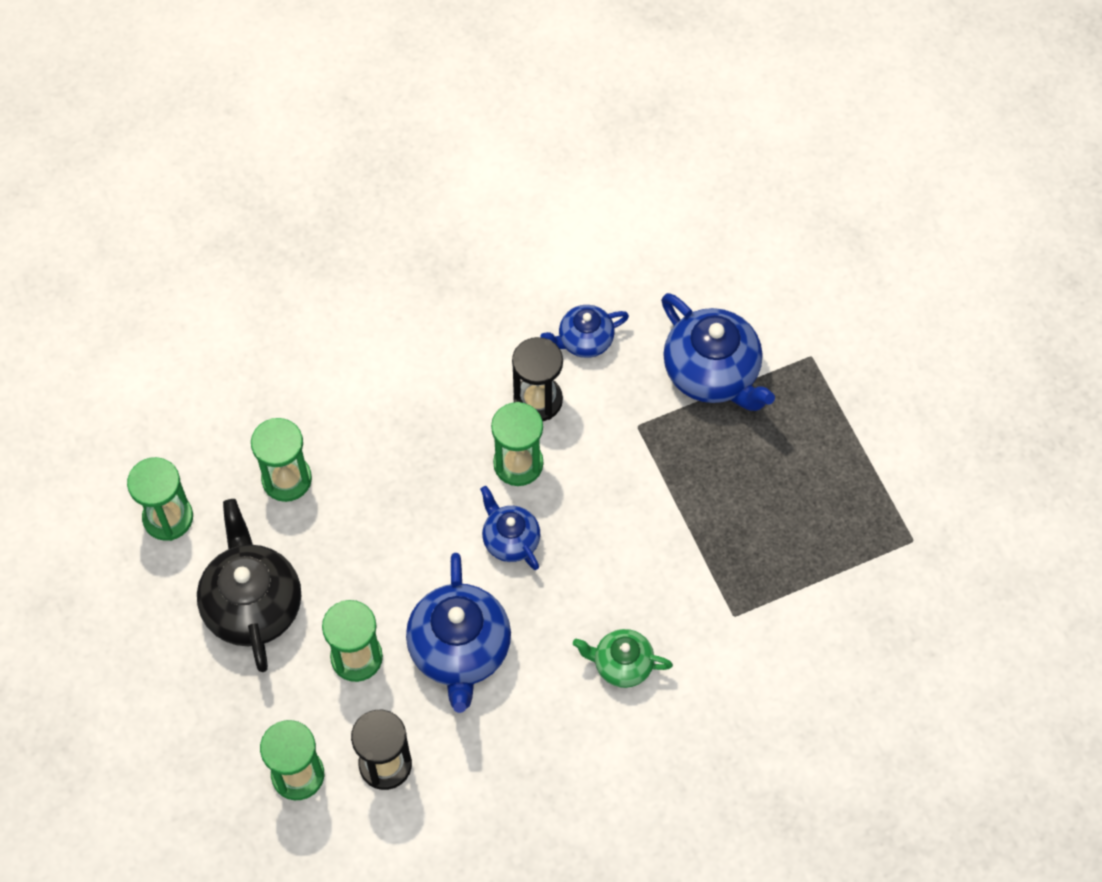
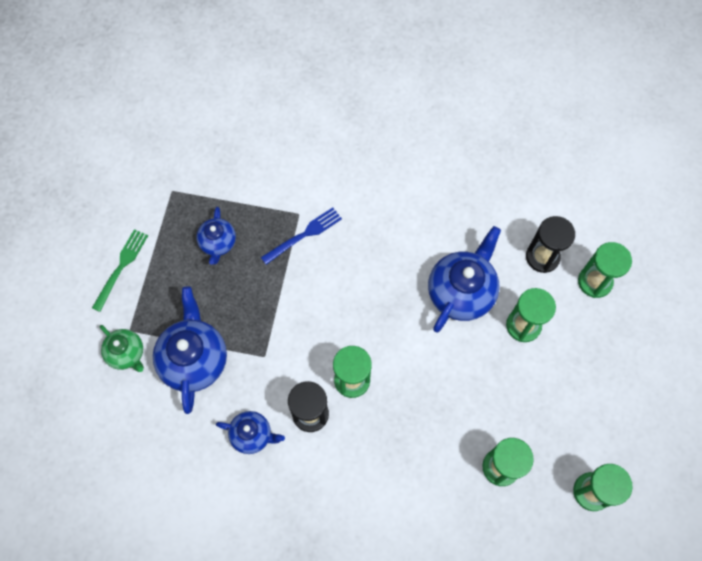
camera: 145 degrees left, 5 degrees up
(253, 604) = (567, 397): black teapot -> none
(510, 540) = (389, 336): blue teapot -> blue teapot (218, 243)
(622, 664) = (378, 227): green teapot -> green teapot (126, 353)
(706, 594) = (304, 234): none -> blue fork
(886, 415) = (121, 267): none -> green fork

